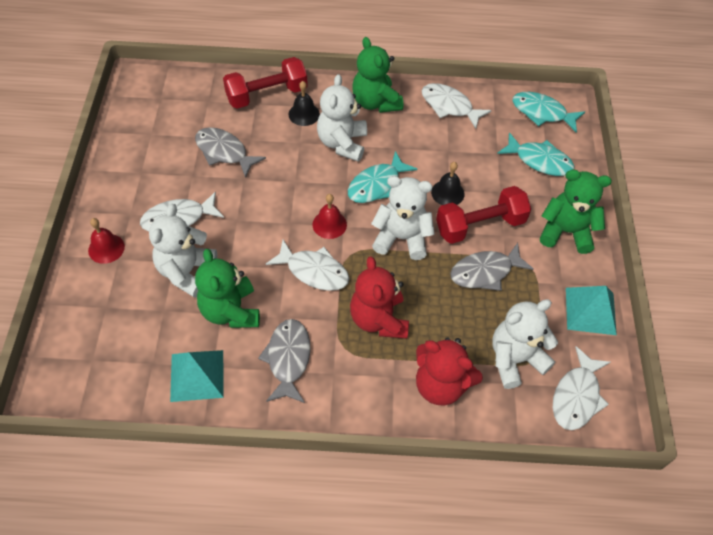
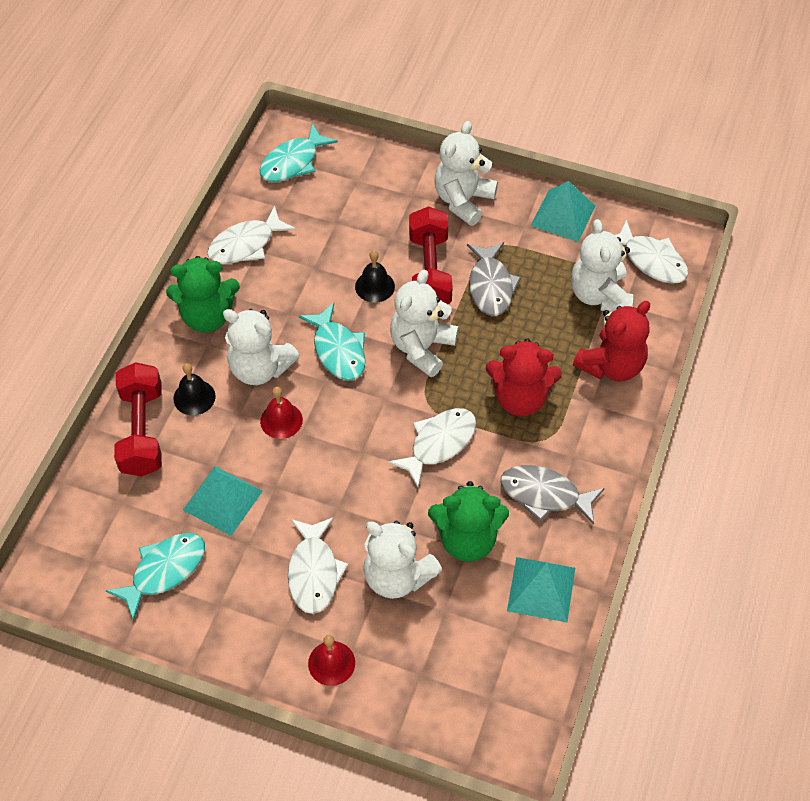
camera: 70 degrees left, 0 degrees up
(224, 152) = (223, 500): grey fish -> turquoise pyramid
(329, 224) = (378, 412): red bell -> red bell (281, 420)
(539, 161) = (361, 189): turquoise fish -> turquoise fish (164, 571)
(565, 232) = (463, 200): green teddy bear -> white teddy bear

